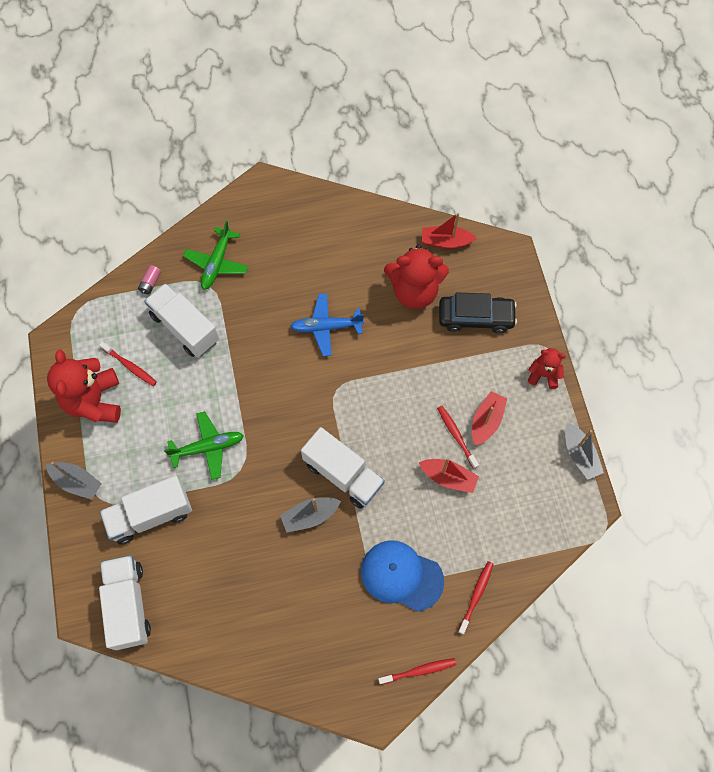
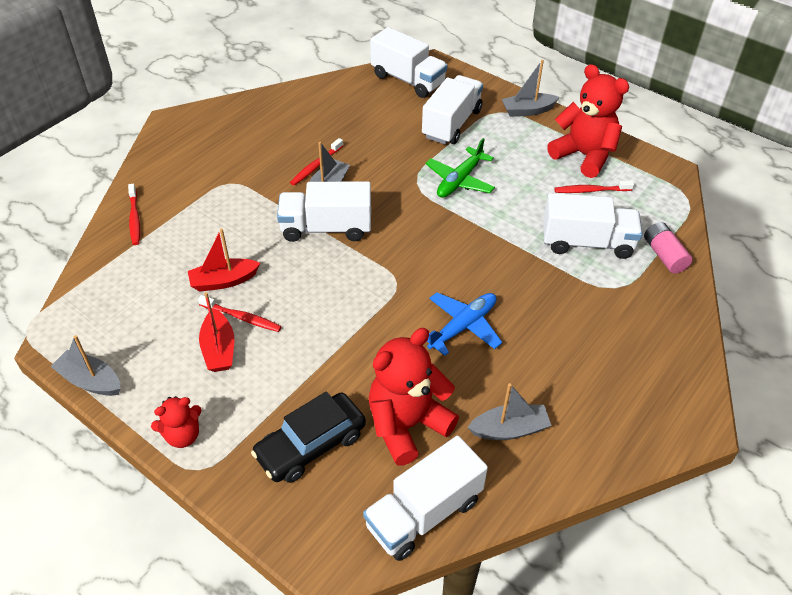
camera: 140 degrees right, 20 degrees down
(150, 283) = (664, 255): pink battery -> pink battery, size x1.51
(217, 263) = (633, 311): green plane -> none
(362, 250) = (509, 429): none -> grey boat
(401, 576) = (213, 196): blue cap -> none
(419, 671) = (153, 155): red toothbrush -> red toothbrush (316, 166)
(446, 242) = (424, 513): red boat -> white truck

